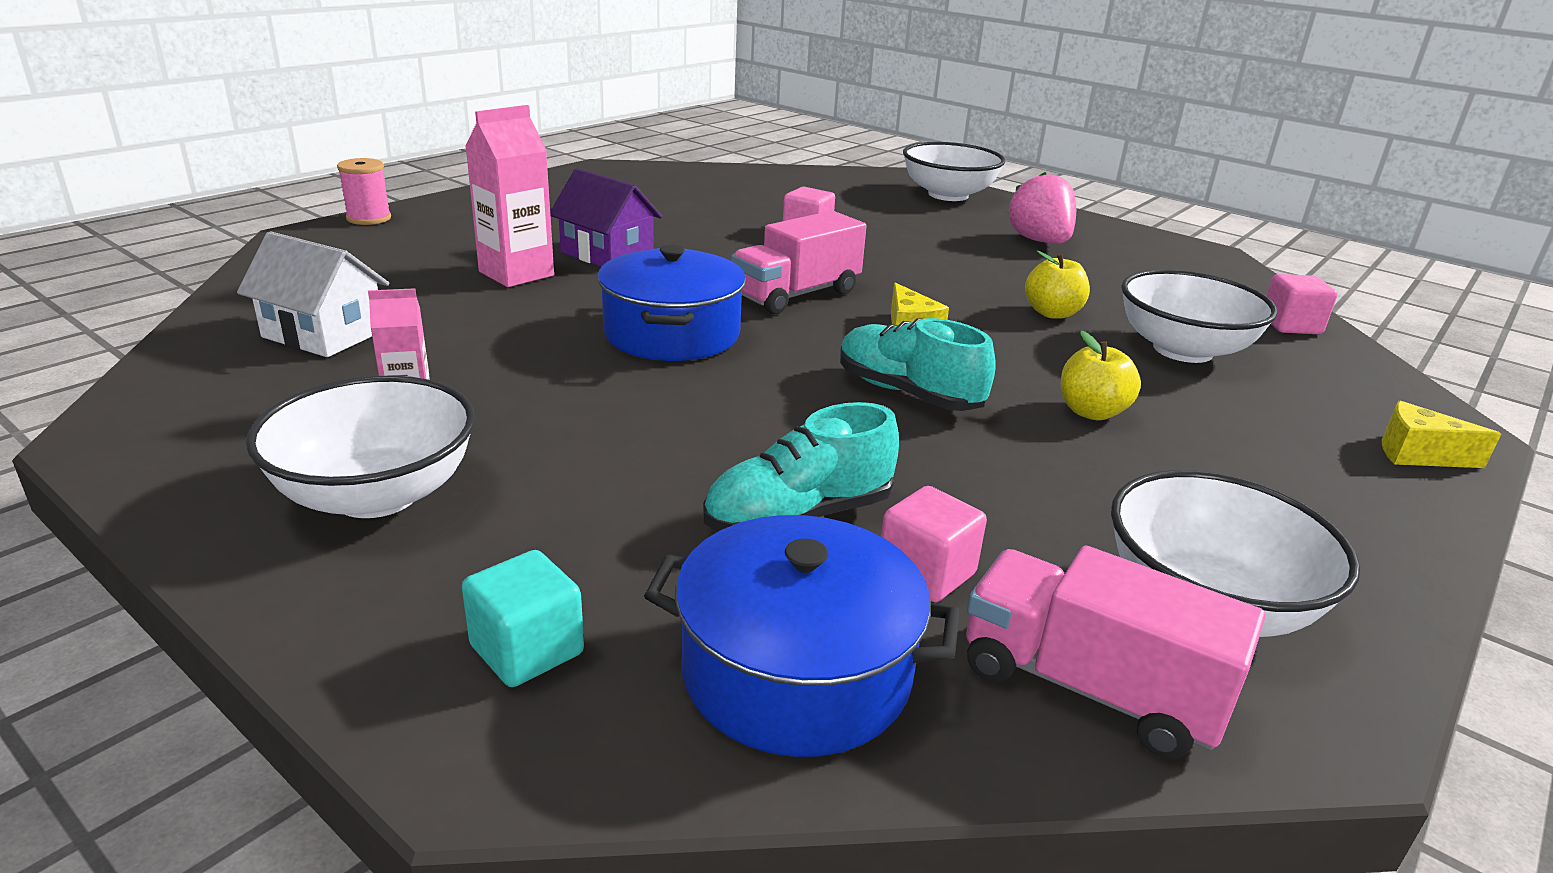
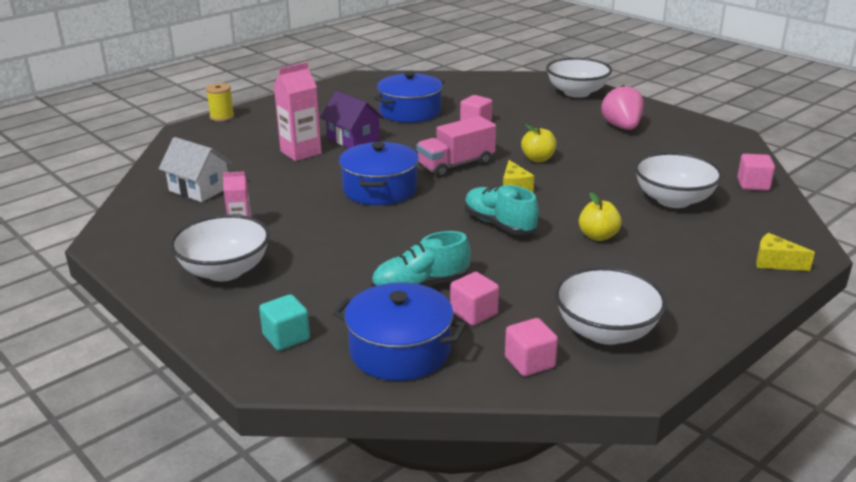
camera: 10 degrees right, 0 degrees up
(369, 218) = (222, 117): pink spool -> yellow spool
(695, 216) = (410, 112): none -> blue pot
(1052, 313) = (605, 176): yellow apple -> yellow apple (538, 159)
(1089, 687) = (529, 362): pink truck -> pink cube

